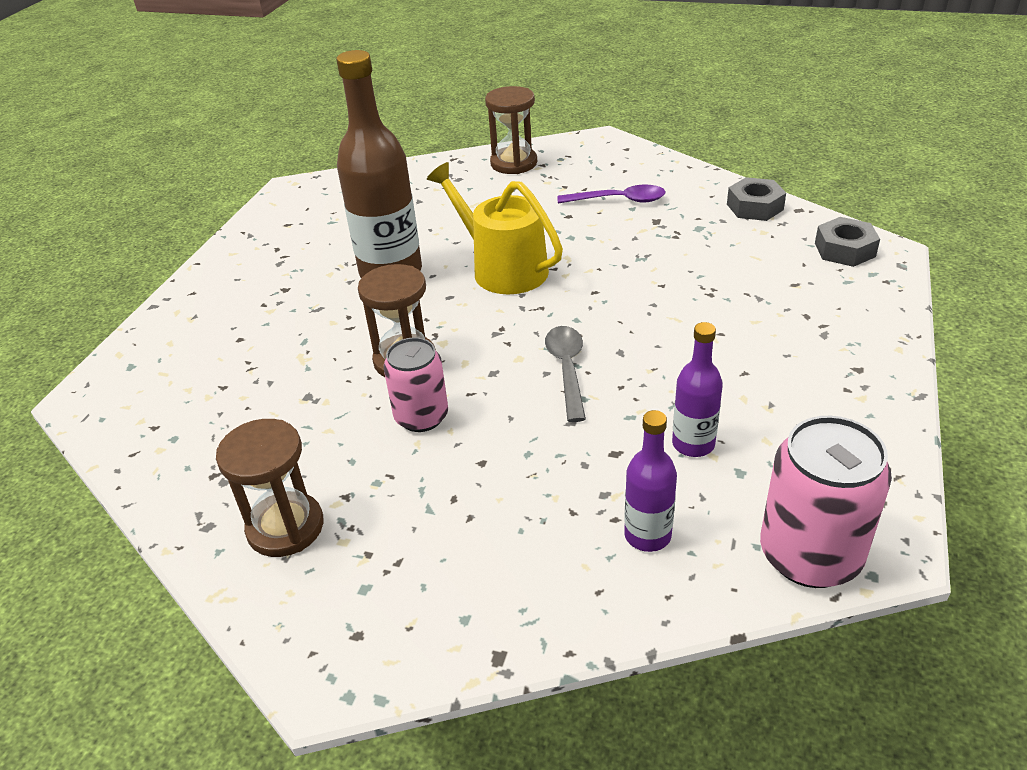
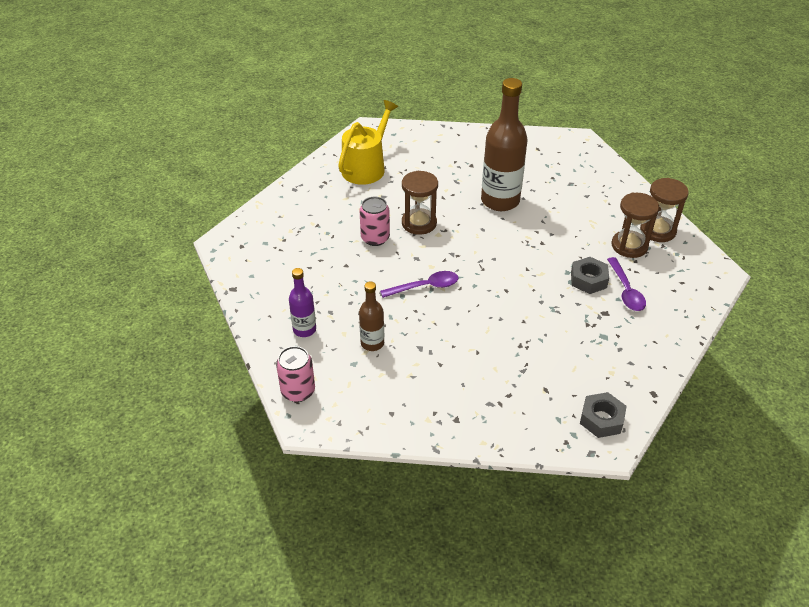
camera: 75 degrees right, 5 degrees up
(285, 527) = (296, 211): brown hourglass -> brown hourglass (629, 246)
(503, 269) = (518, 246): yellow watering can -> yellow watering can (366, 167)
(567, 370) = (425, 287): grey spoon -> purple spoon
(693, 444) = (372, 343): purple bottle -> brown bottle
(754, 207) = (646, 367): grey nut -> grey nut (588, 280)
(810, 555) = (298, 391): pink can -> pink can, size x0.66

